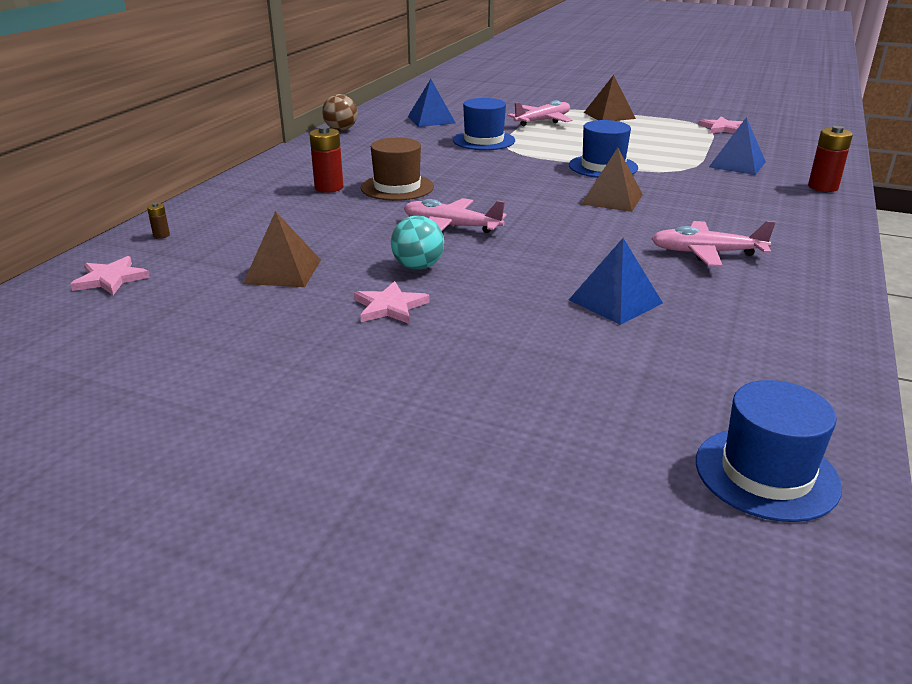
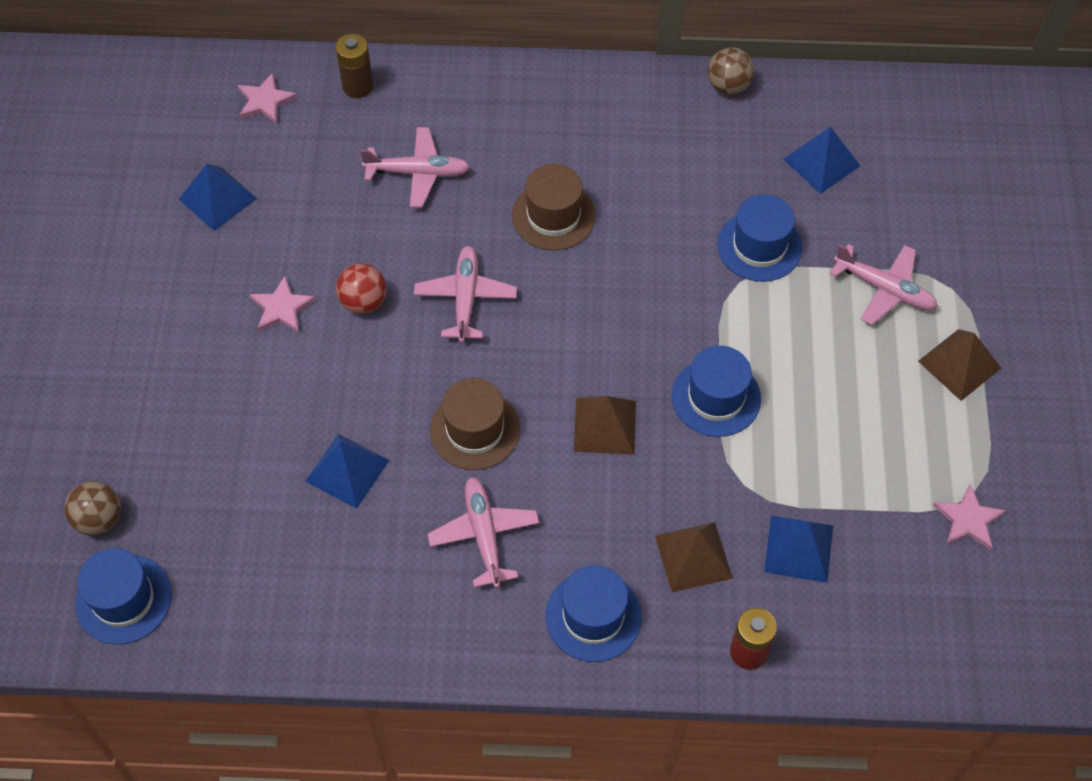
camera: 70 degrees right, 30 degrees up
(161, 235) = (358, 86): brown battery -> brown battery, size x2.06
(204, 322) = (217, 198): none -> blue pyramid
(283, 271) = (319, 208): brown pyramid -> brown pyramid (693, 557)
(295, 225) = (418, 173): none -> pink plane
(329, 187) = (526, 157): red battery -> none
(418, 267) = (363, 302): turquoise ball -> red ball
(593, 241) = (475, 429): none -> brown hat
(630, 477) = (99, 519): none -> brown ball
(793, 226) = (593, 616): none -> blue hat

